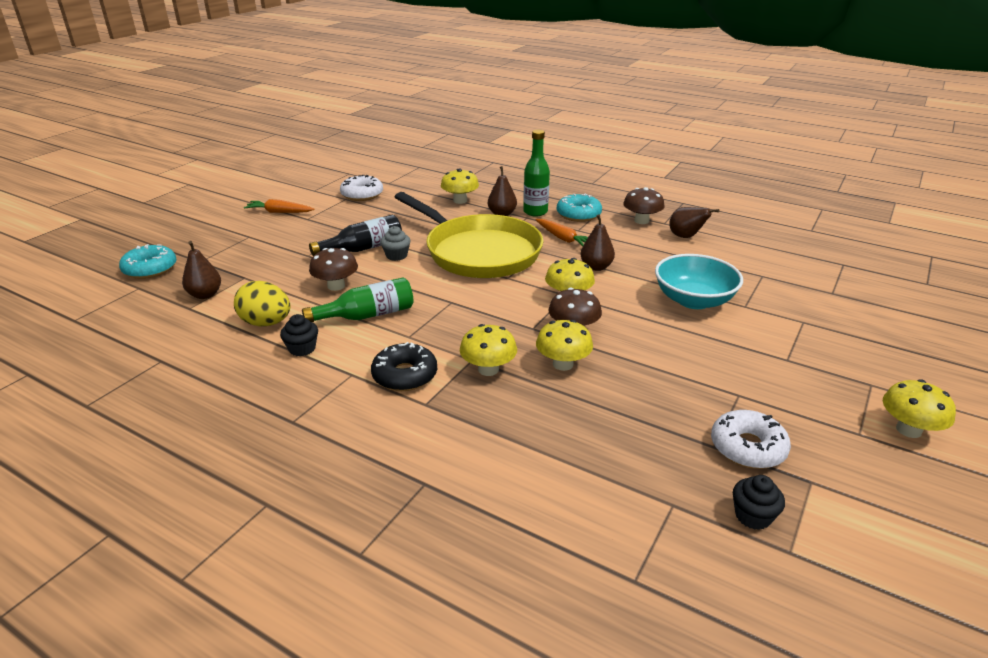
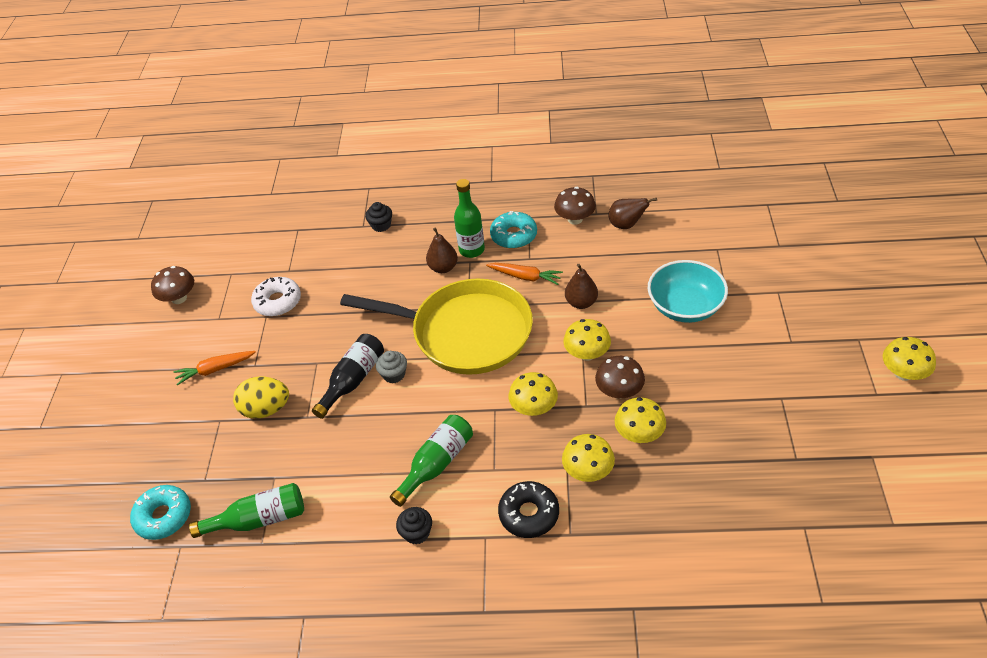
camera: 25 degrees left, 15 degrees up
(205, 295) = (259, 519): brown pear -> green bottle
(266, 323) = (355, 522): yellow egg -> yellow egg (266, 409)
(336, 286) = (374, 443): brown mushroom -> brown mushroom (179, 298)
(460, 200) = (386, 265): yellow mushroom -> yellow mushroom (534, 408)
(747, 447) = (818, 448): white donut -> none
(753, 516) = (856, 508): black cupcake -> black cupcake (381, 225)

